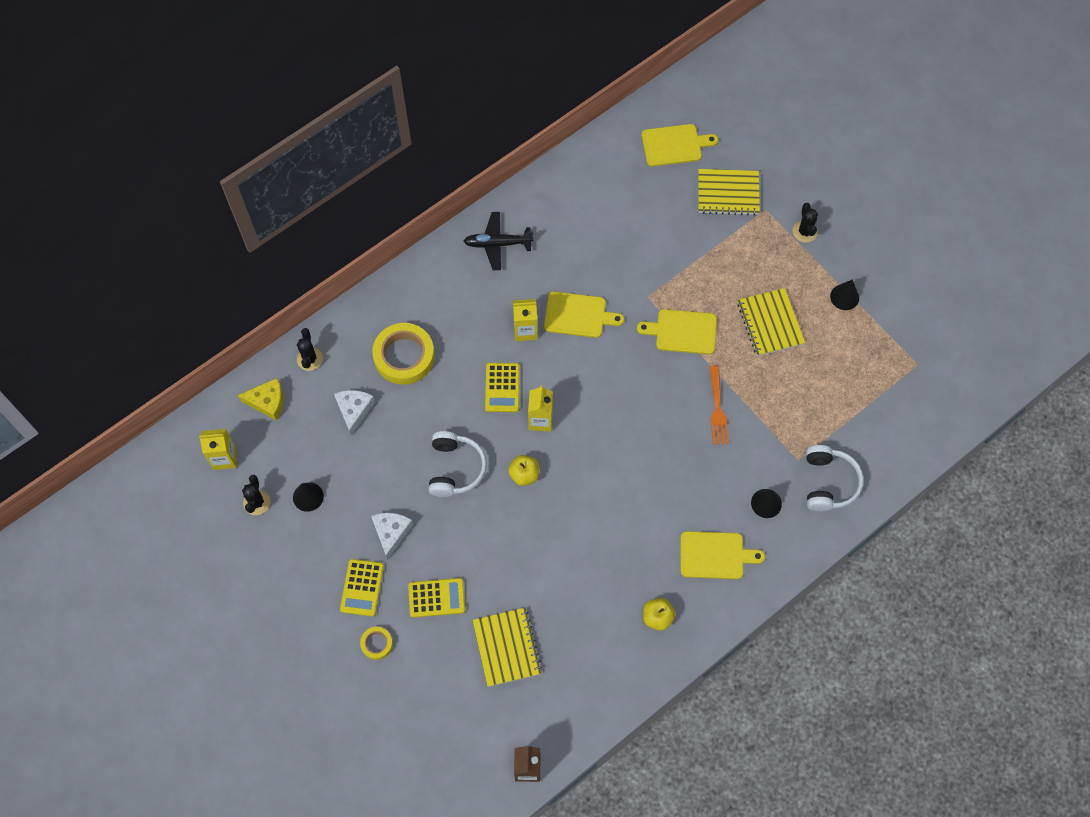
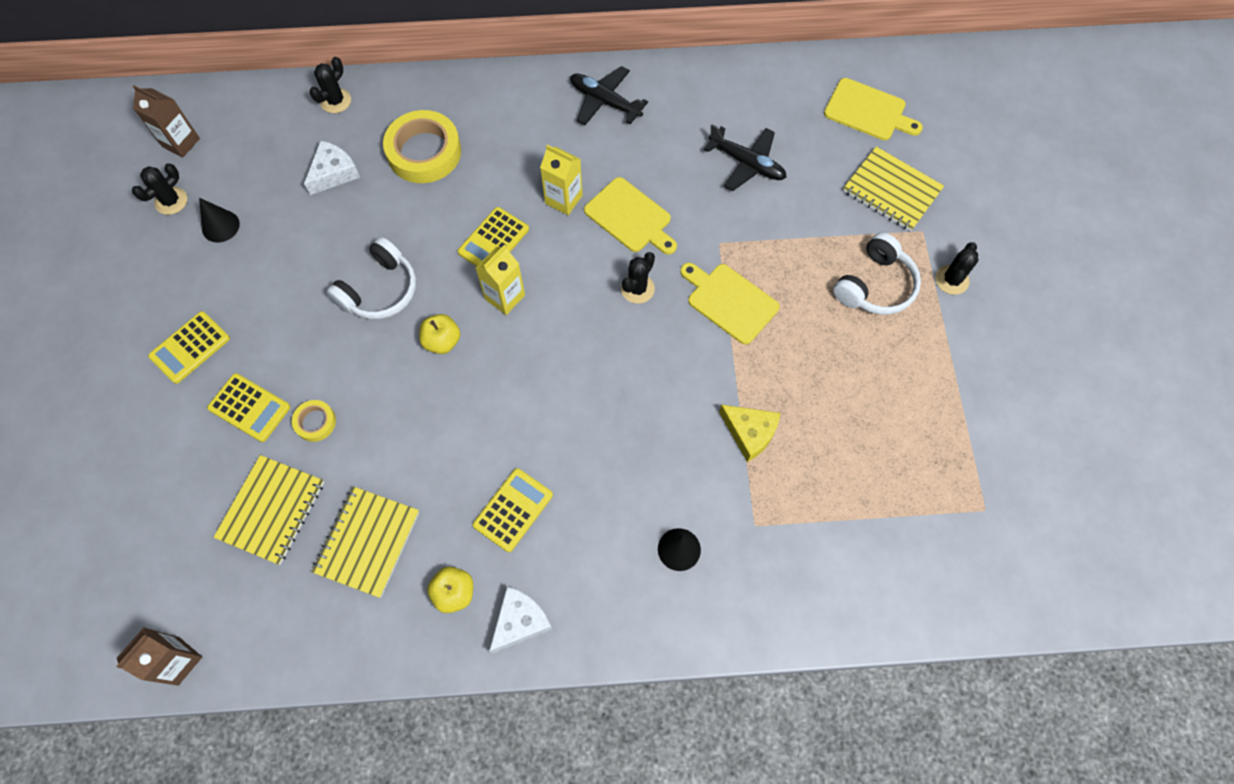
camera: 35 degrees right, 0 degrees up
(224, 458) = (181, 142): yellow carton -> brown carton
(267, 401) = (264, 116): yellow cheese -> yellow cheese (750, 433)
(376, 644) = (153, 414): yellow tape -> yellow tape (315, 422)
(391, 533) = (264, 312): white cheese -> white cheese (520, 621)
(620, 360) = (637, 289): none -> black cactus
(624, 231) = (747, 163): none -> black plane
(653, 547) = (513, 510): none -> yellow calculator
(715, 555) = (574, 568): yellow cutting board -> none
(717, 408) = (704, 407): orange fork -> none
(770, 323) = (836, 353): yellow notebook -> yellow notebook (367, 542)
(828, 482) = (771, 576): white headphones -> white headphones (875, 285)
(844, 297) = (948, 378): black cone -> none

